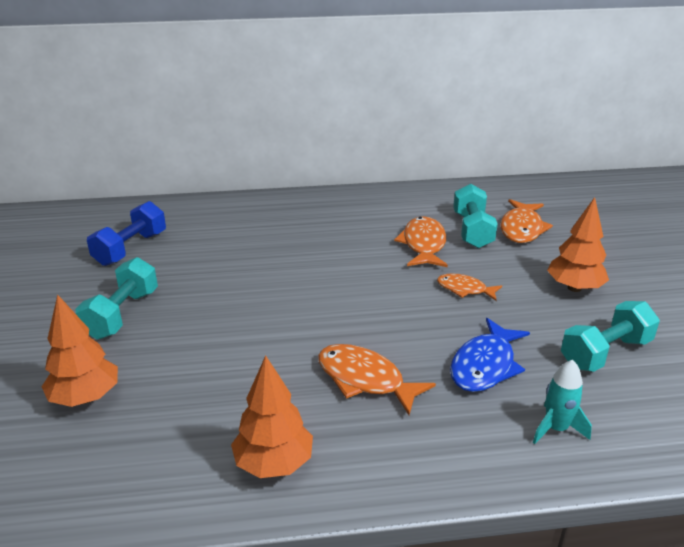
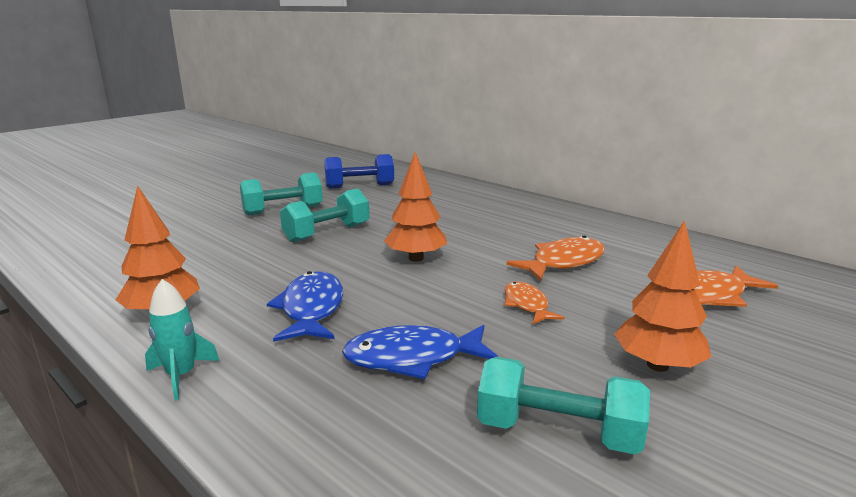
camera: 50 degrees right, 10 degrees down
(86, 397) = (183, 234): orange tree -> orange tree (416, 258)
(365, 380) = (311, 309): orange fish -> blue fish
(472, 230) = (640, 274): turquoise dumbbell -> turquoise dumbbell (327, 233)
(556, 429) = (354, 440): turquoise rocket -> turquoise rocket (181, 376)

